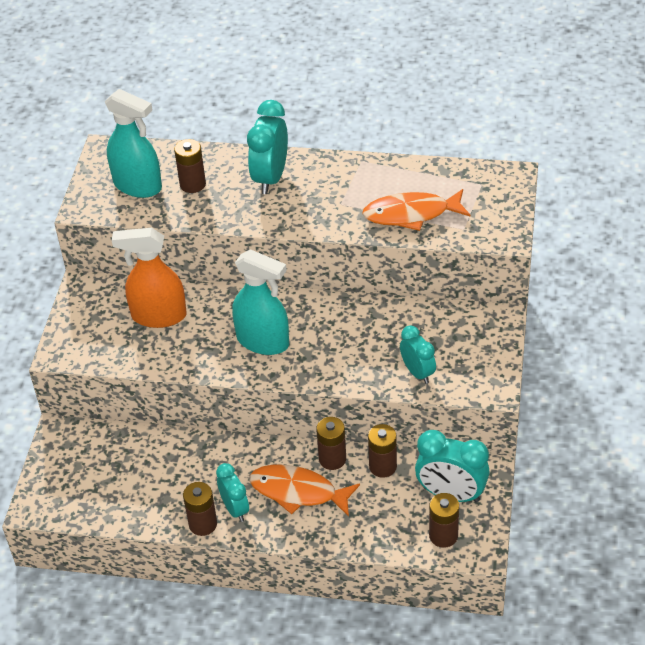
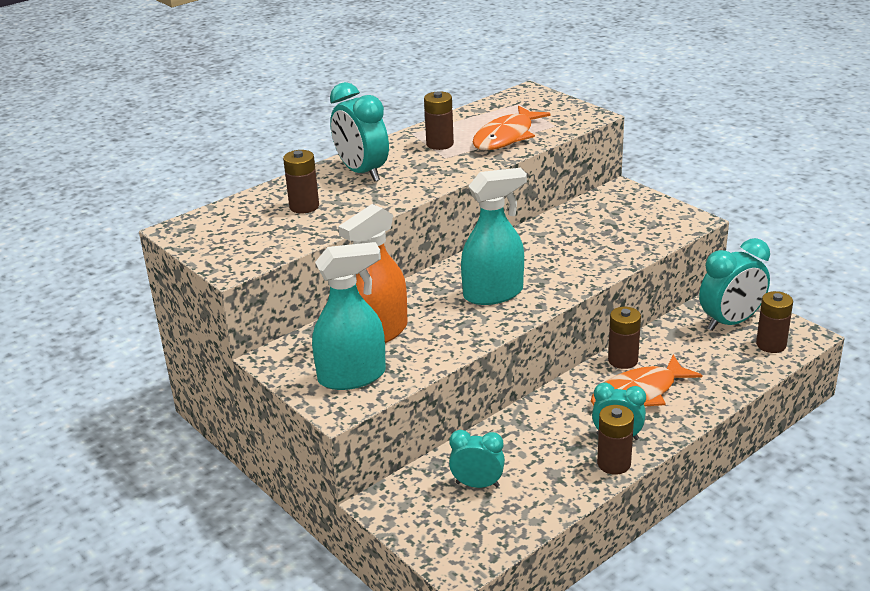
camera: 50 degrees left, 15 degrees down
(138, 185) = (256, 231): turquoise spray bottle -> turquoise spray bottle (352, 376)
(383, 466) = (662, 340): brown battery -> brown battery (440, 144)
(417, 372) = (631, 242): turquoise clock -> turquoise clock (477, 484)

